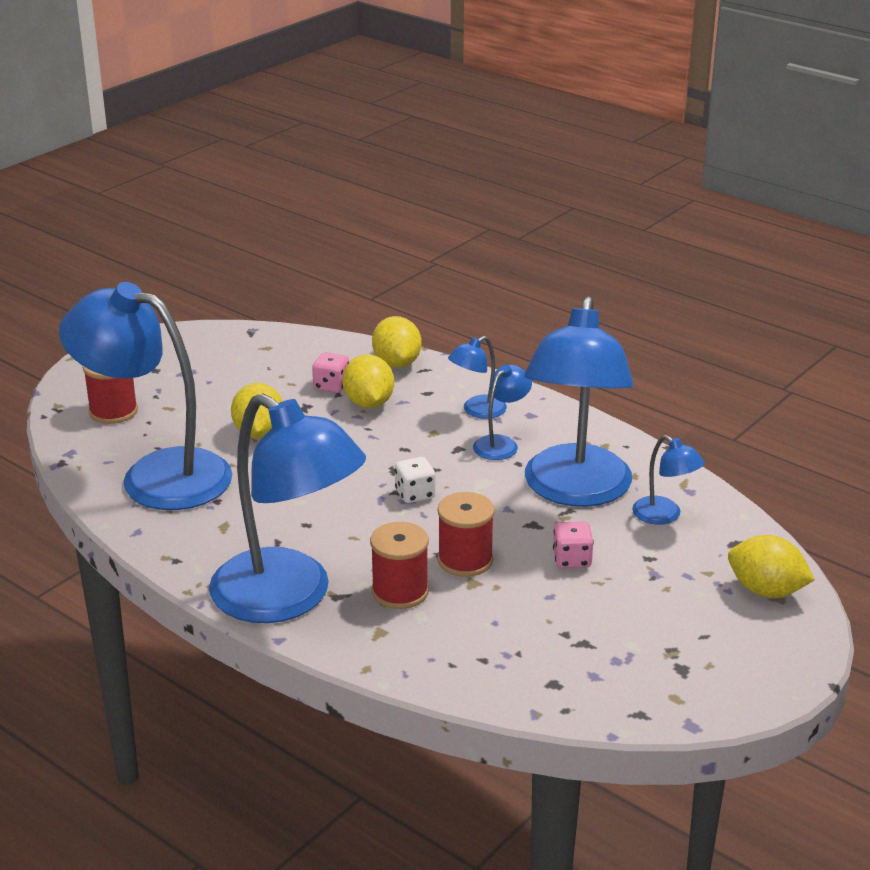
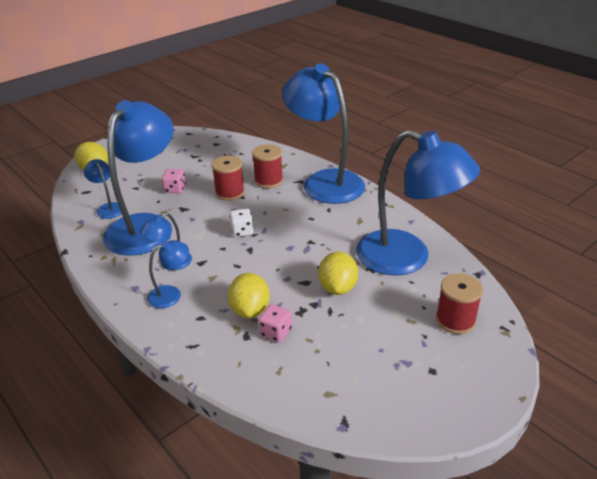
camera: 170 degrees left, 5 degrees up
(397, 363) = (212, 356): yellow lemon -> none

